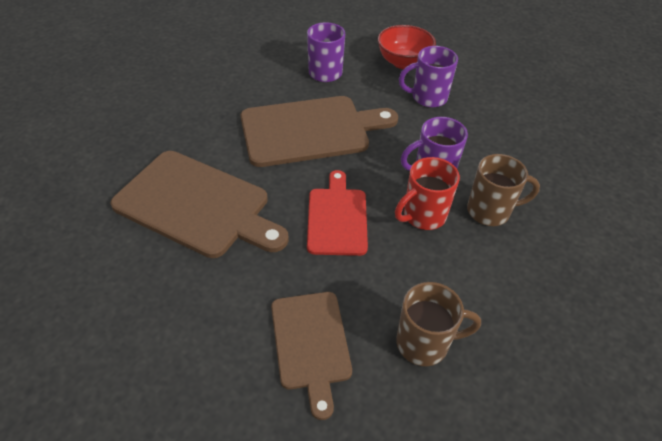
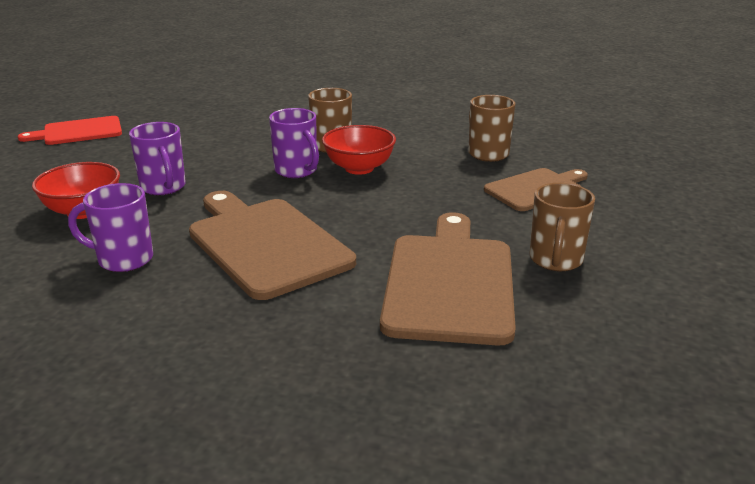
camera: 110 degrees left, 20 degrees down
(178, 284) = (555, 260): none -> brown mug
(337, 217) = (395, 203): red cutting board -> red cutting board (78, 132)
(423, 216) = (359, 168): red mug -> red bowl

